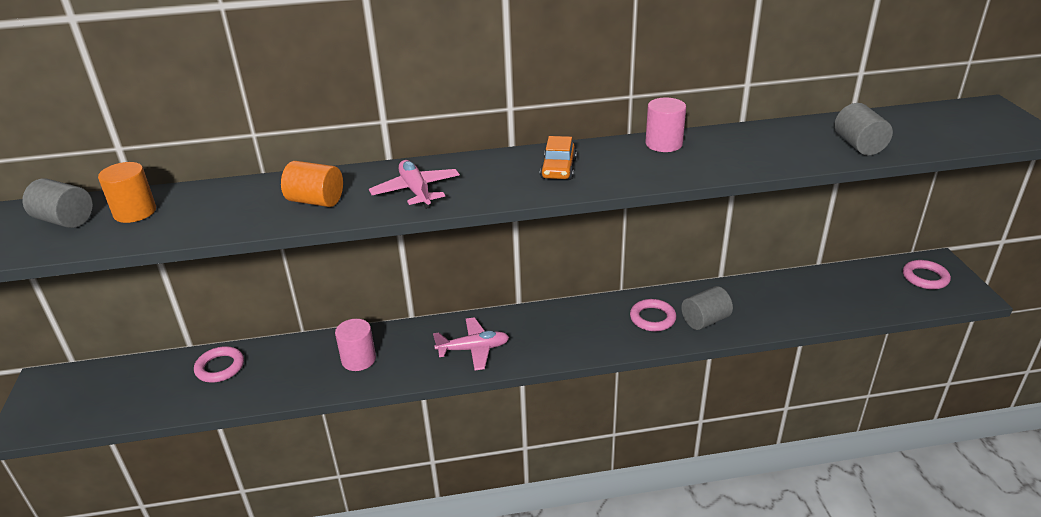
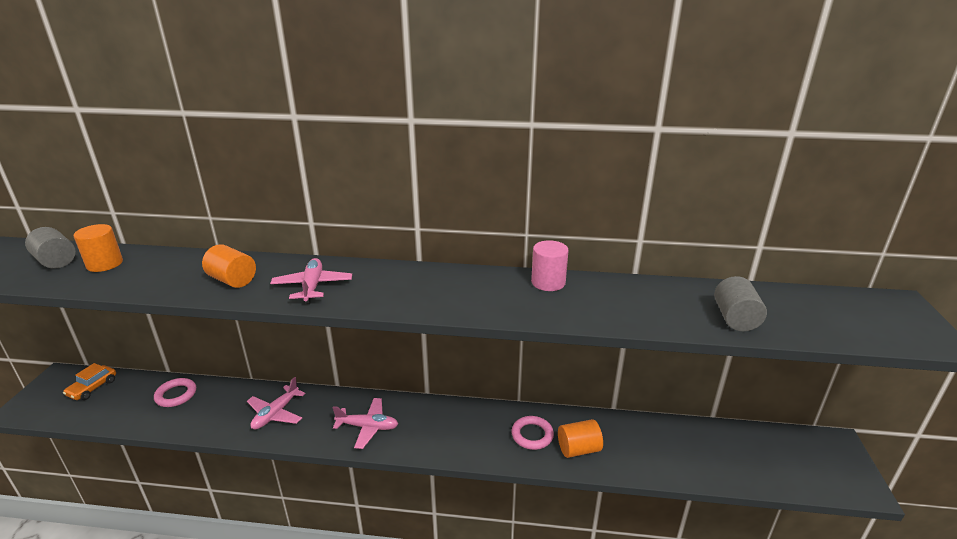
camera: 15 degrees right, 5 degrees down
(358, 359) = (276, 413): pink cylinder -> pink plane
(558, 169) = (440, 289): orange car -> orange car (92, 388)
(705, 320) = (578, 449): grey cylinder -> orange cylinder
(925, 278) = (817, 456): pink ring -> none

